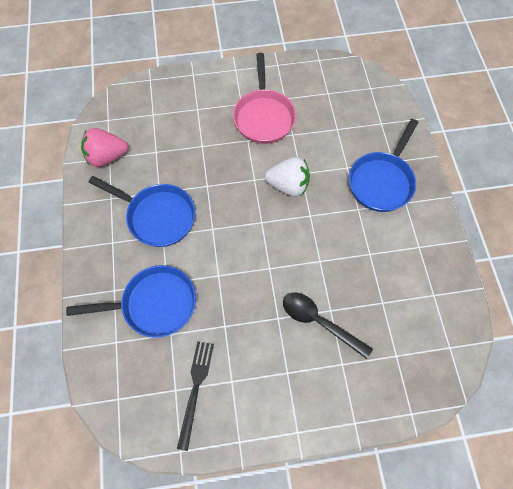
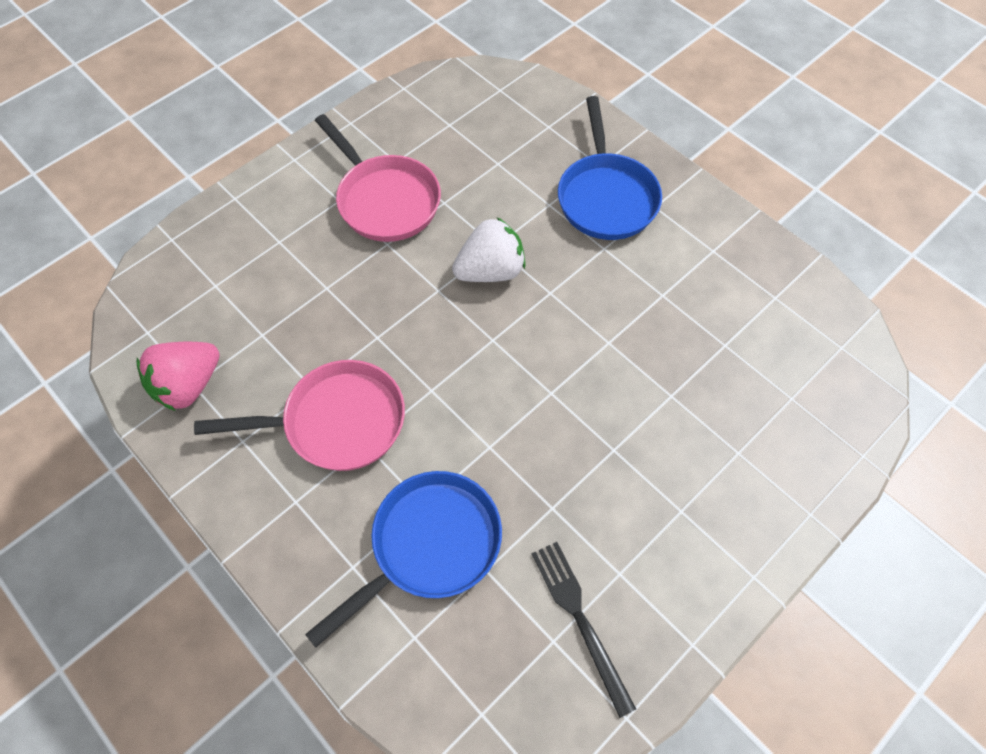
camera: 35 degrees left, 5 degrees down
(157, 216) = (337, 422): blue pan -> pink pan
(319, 322) = (669, 419): black spoon -> none

